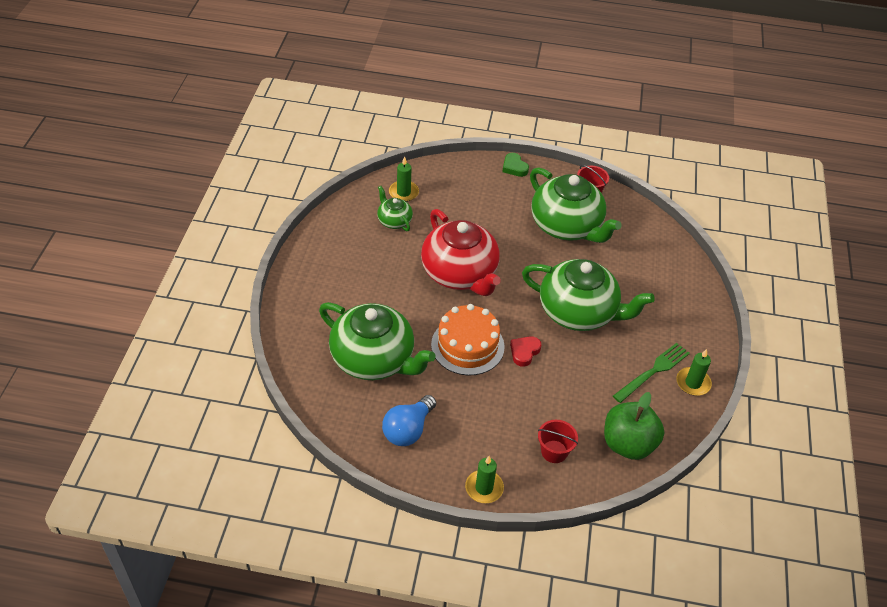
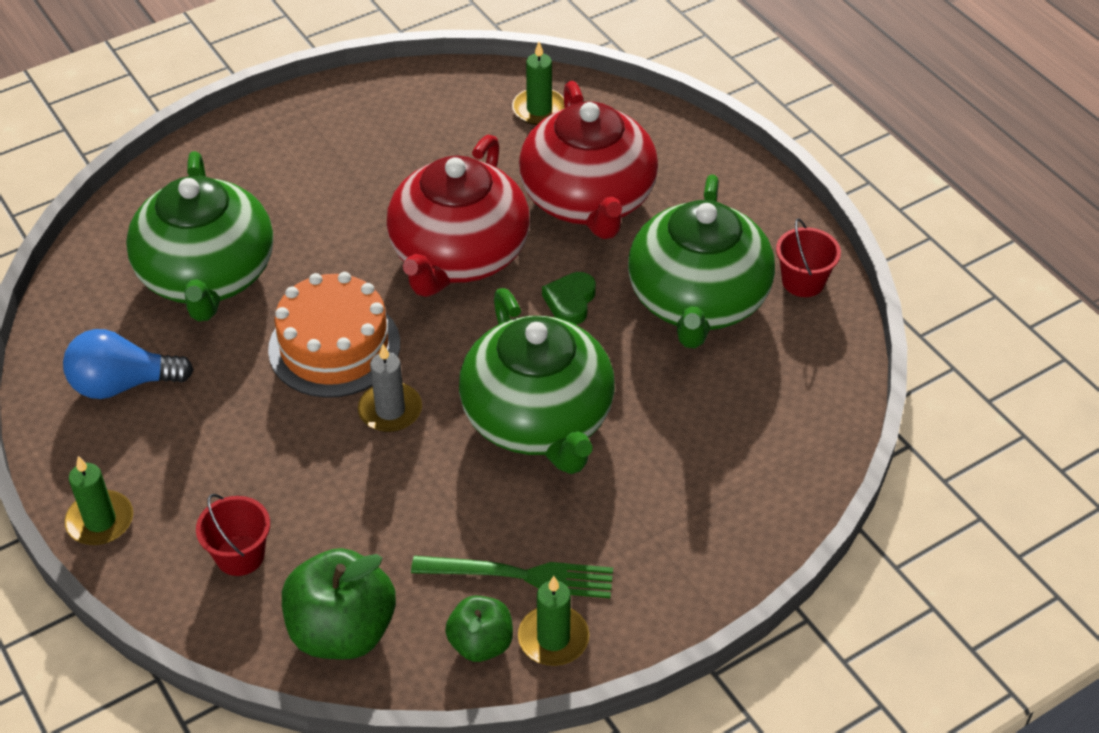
camera: 50 degrees right, 0 degrees up
(394, 221) = (475, 135): green teapot -> none
(475, 216) = (588, 200): none -> red teapot
(514, 167) = (741, 175): green heart -> green heart (570, 302)
(524, 352) = (390, 410): red heart -> grey candle
(675, 406) = (481, 644): none -> green apple

